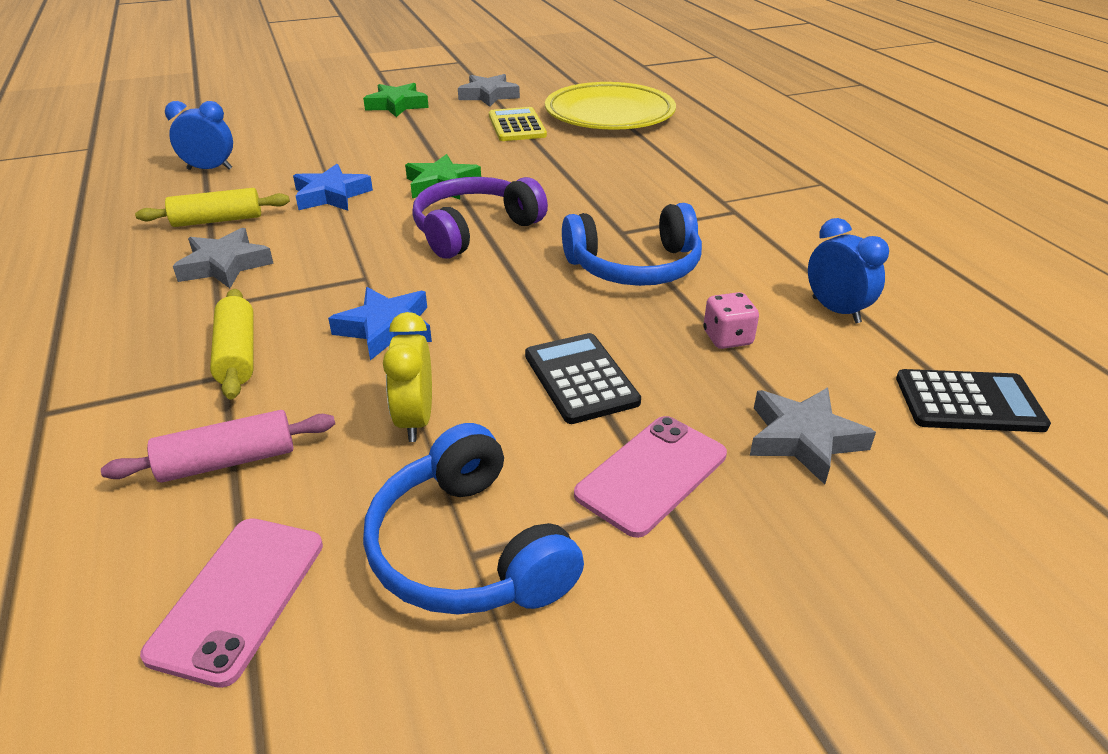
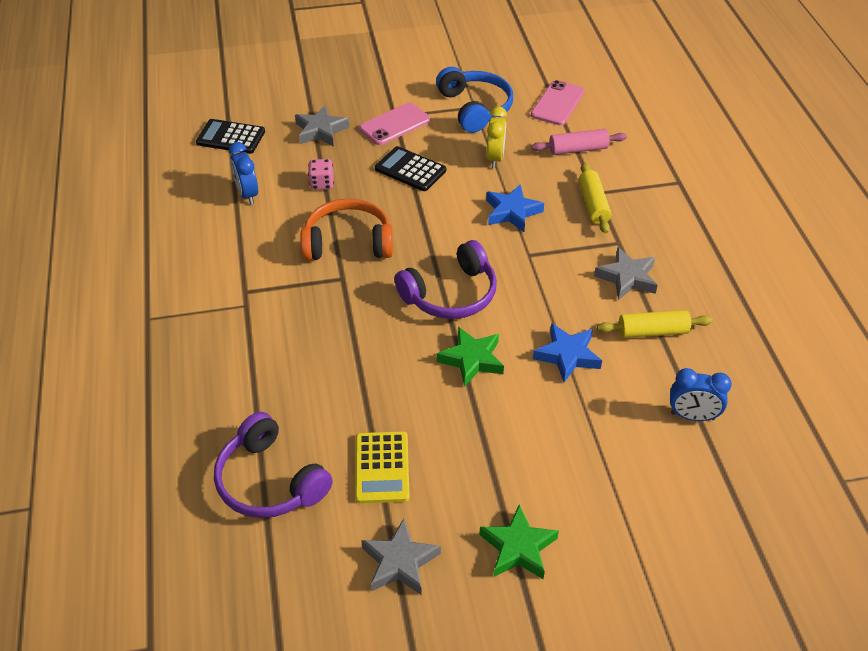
camera: 170 degrees left, 10 degrees up
(580, 379) = (410, 169): black calculator -> black calculator turned 135 degrees clockwise
(609, 115) = (269, 481): yellow plate -> purple headphones
(635, 267) = (348, 242): blue headphones -> orange headphones

